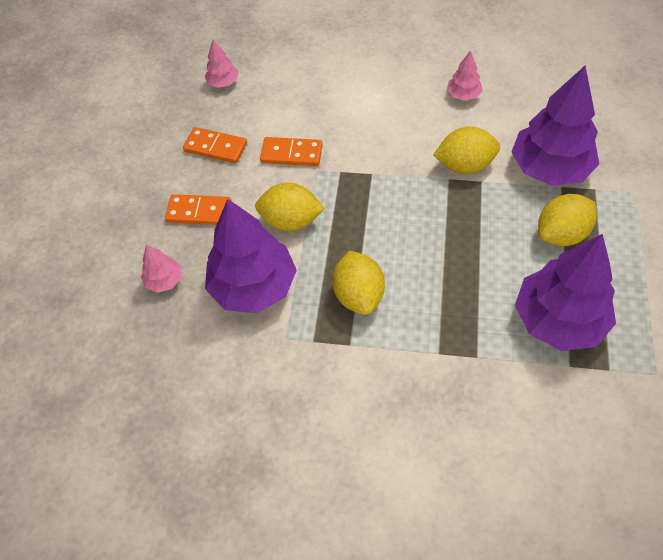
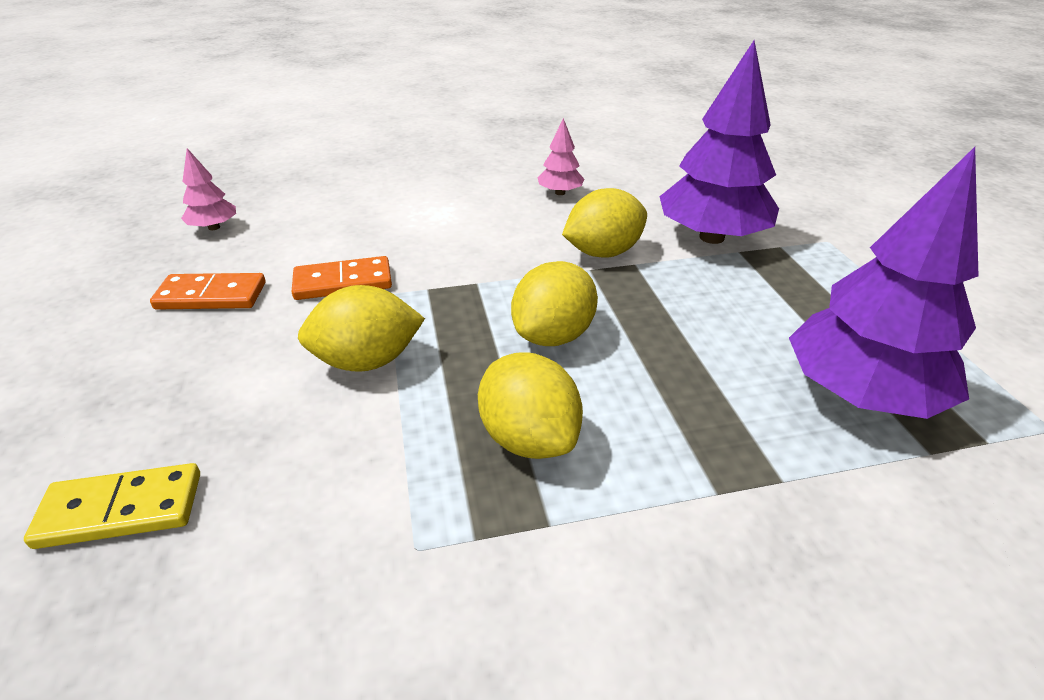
camera: 25 degrees left, 20 degrees down
(164, 280) = (121, 510): pink tree -> yellow domino
(199, 212) = (190, 382): orange domino -> none
(254, 286) = (322, 472): purple tree -> none
(561, 234) = (779, 296): yellow lemon -> yellow lemon (553, 335)

